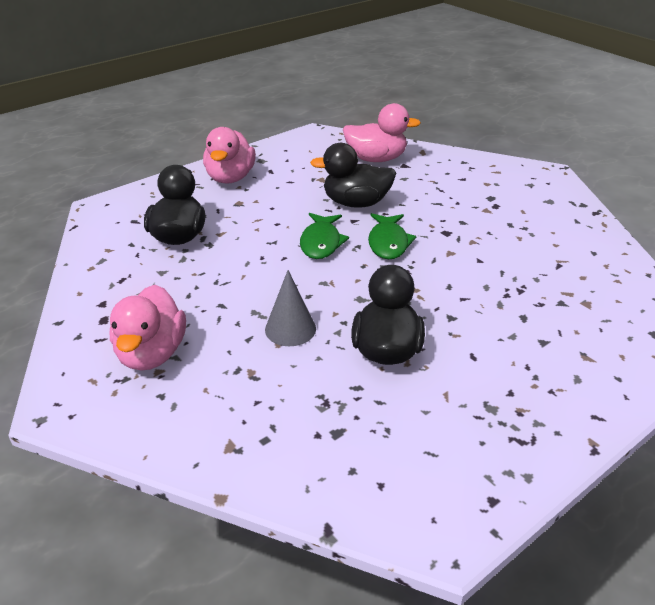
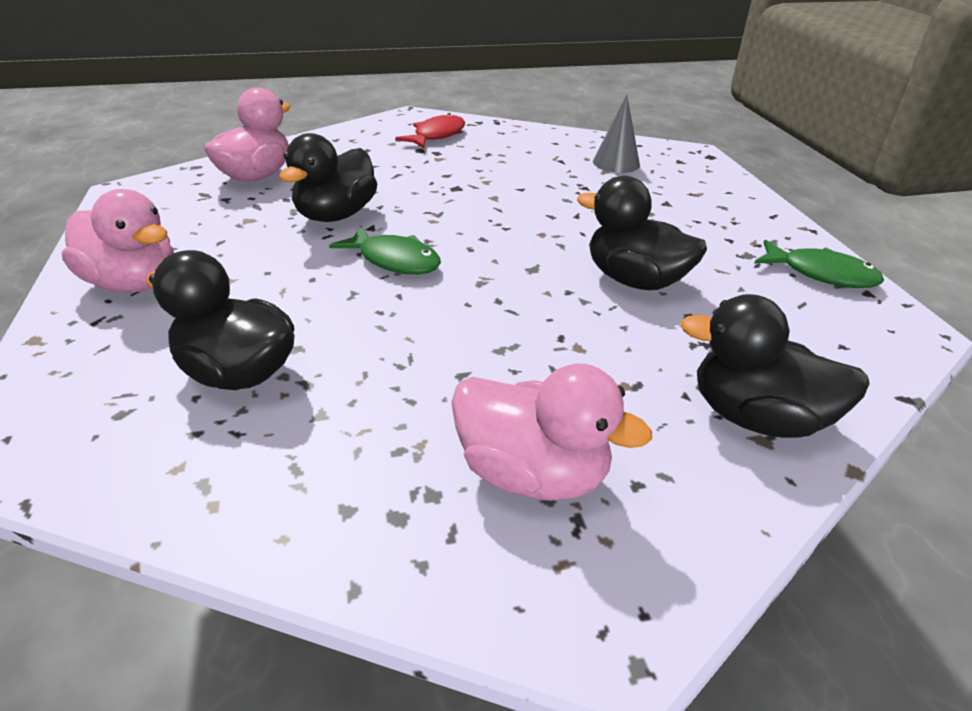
camera: 65 degrees left, 0 degrees up
(251, 440) = (756, 417): none -> black duck
(290, 329) = (556, 331): grey cone -> grey cone (616, 163)
(388, 243) = (441, 221): green fish -> green fish (821, 274)
(526, 195) = (436, 135): none -> red fish

